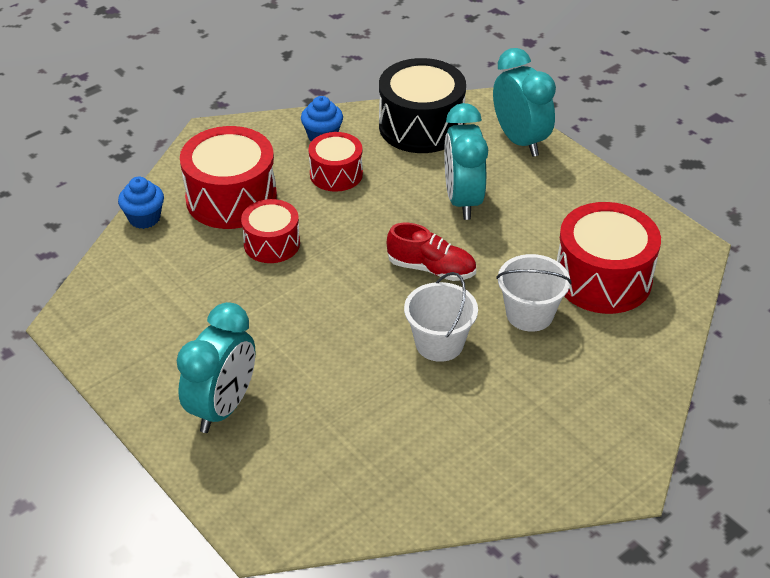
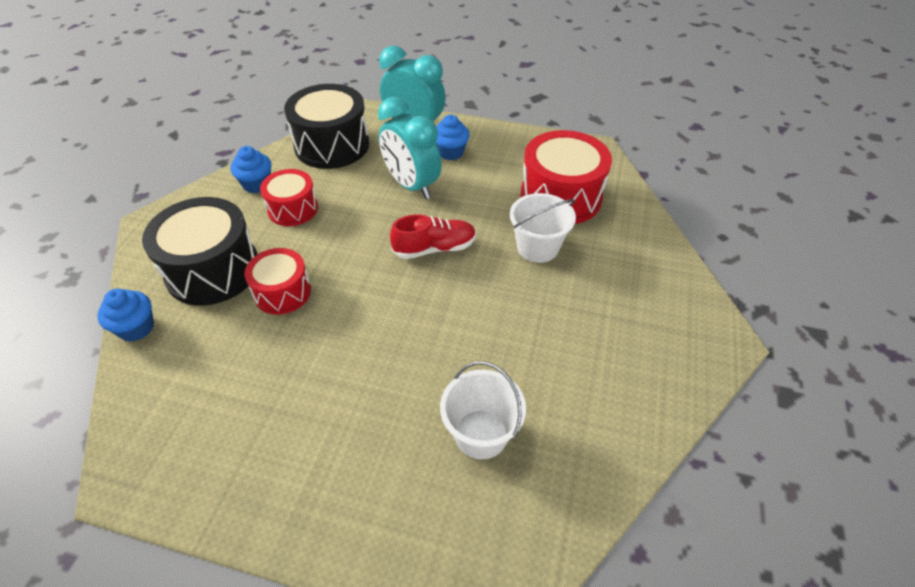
camera: 35 degrees left, 5 degrees up
(222, 407) = (359, 476): turquoise clock -> none
(231, 198) = (213, 270): red drum -> black drum
(439, 343) = (494, 306): white bucket -> white bucket (481, 434)
(532, 184) = (451, 152): none -> blue cupcake

